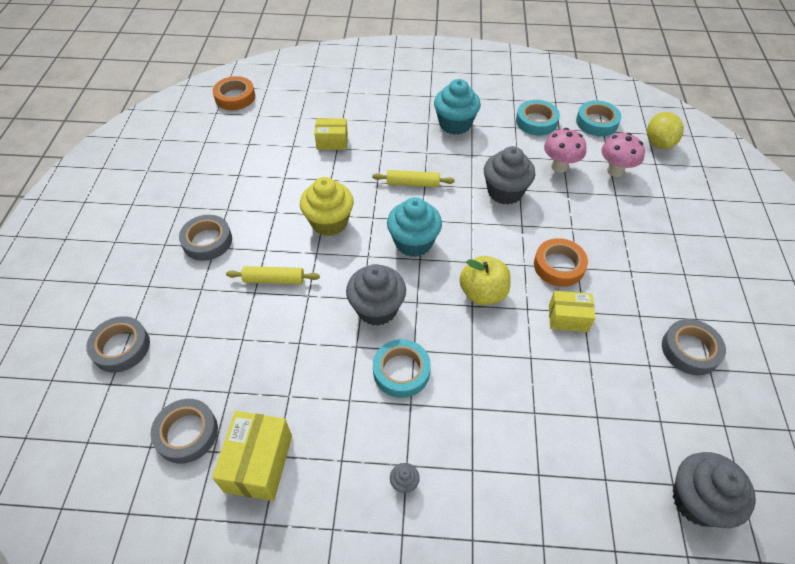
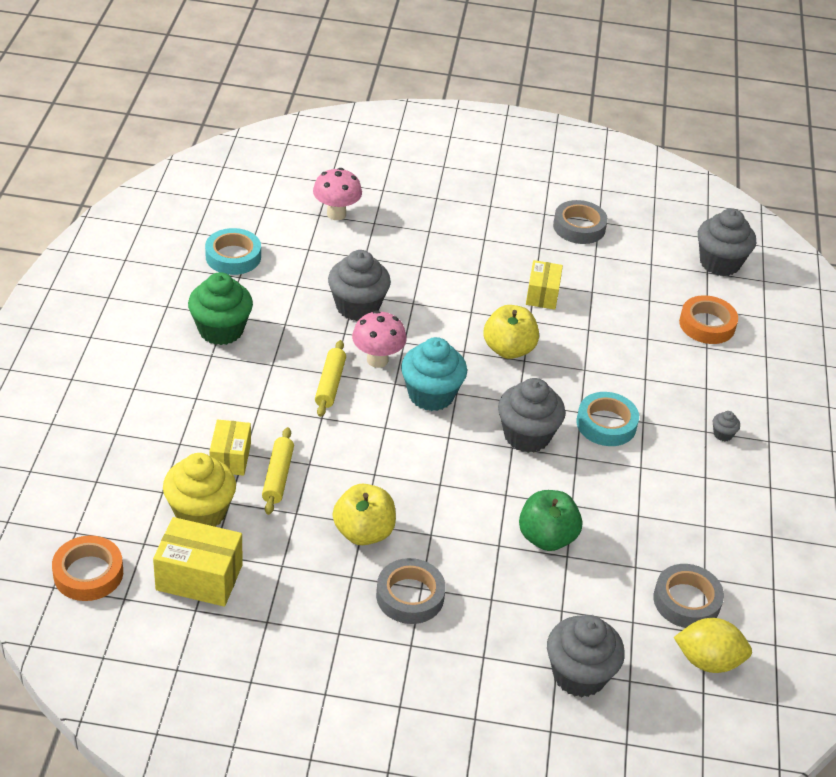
camera: 90 degrees left, 10 degrees down
(121, 347) = (579, 675): grey tape -> grey cupcake
(258, 463) = (714, 540): yellow box -> yellow box (199, 577)
(261, 324) = (546, 537): none -> green apple
(267, 212) = (363, 532): none -> yellow apple
(274, 280) = (480, 526): yellow rolling pin -> yellow rolling pin (278, 476)
(329, 222) = (389, 469): yellow cupcake -> yellow cupcake (200, 512)
(455, 124) = (221, 330): turquoise cupcake -> green cupcake
(559, 166) = (321, 254): pink mushroom -> pink mushroom (377, 360)
(559, 266) = (474, 287): orange tape -> orange tape (707, 325)
(596, 122) = (247, 207): turquoise tape -> none
(659, 143) = (295, 170): yellow lemon -> yellow lemon (708, 661)

